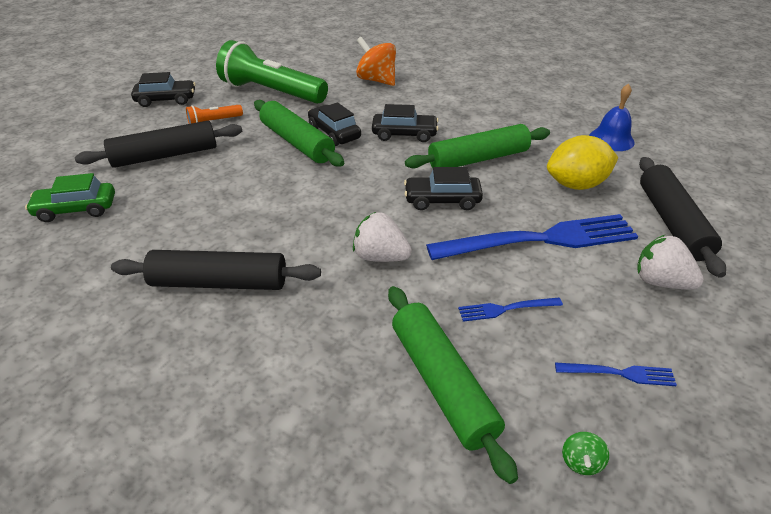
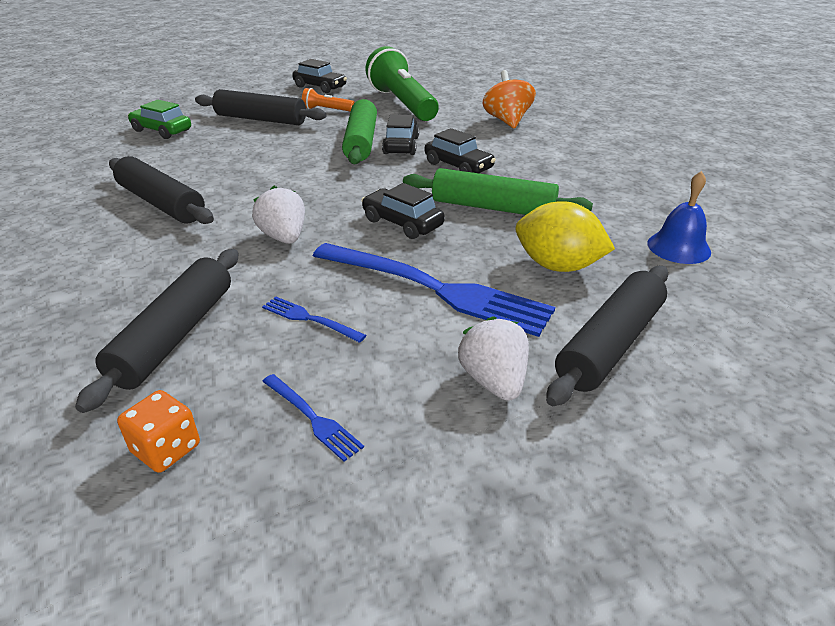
camera: 40 degrees right, 5 degrees down
(442, 383) = (175, 335): green rolling pin -> black rolling pin
(581, 462) = (166, 449): green spinning top -> orange dice

